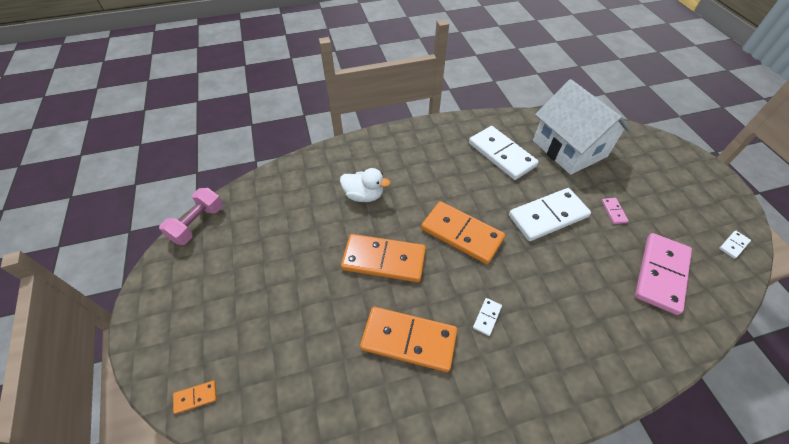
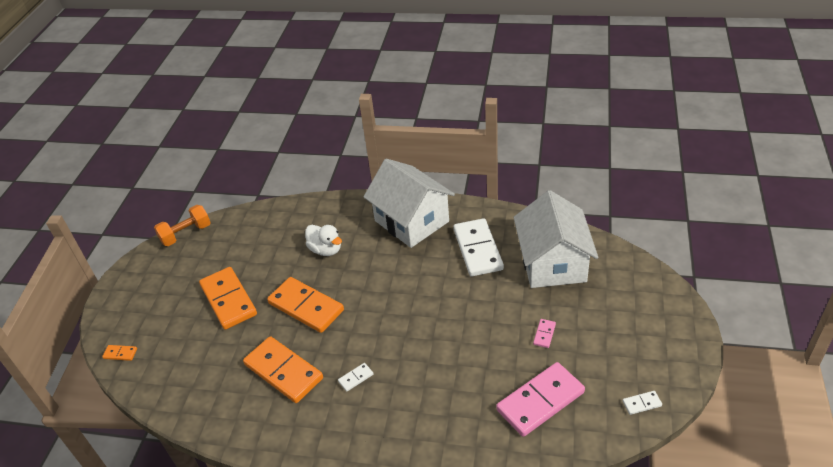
camera: 30 degrees right, 10 degrees down
(198, 224) = (186, 234): pink dumbbell -> orange dumbbell
(426, 146) = (411, 221): none -> white house
(461, 234) = (385, 307): orange domino -> orange domino (228, 300)
(548, 216) = (475, 318): white domino -> none

